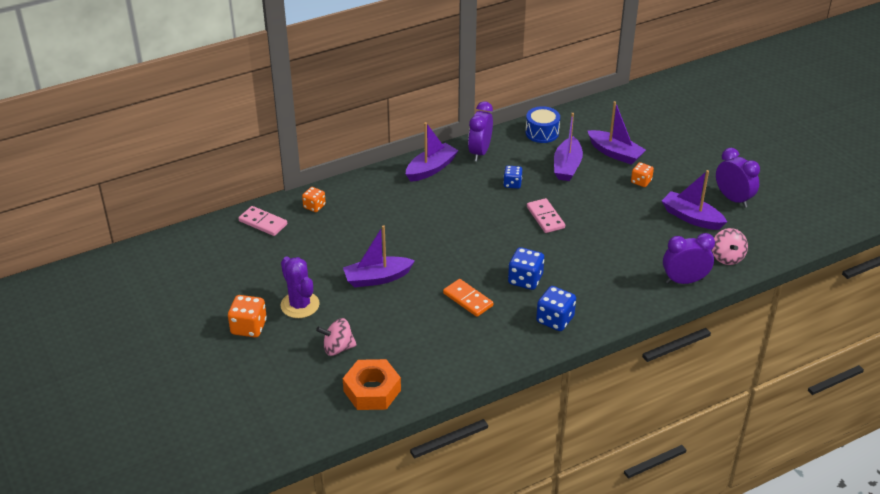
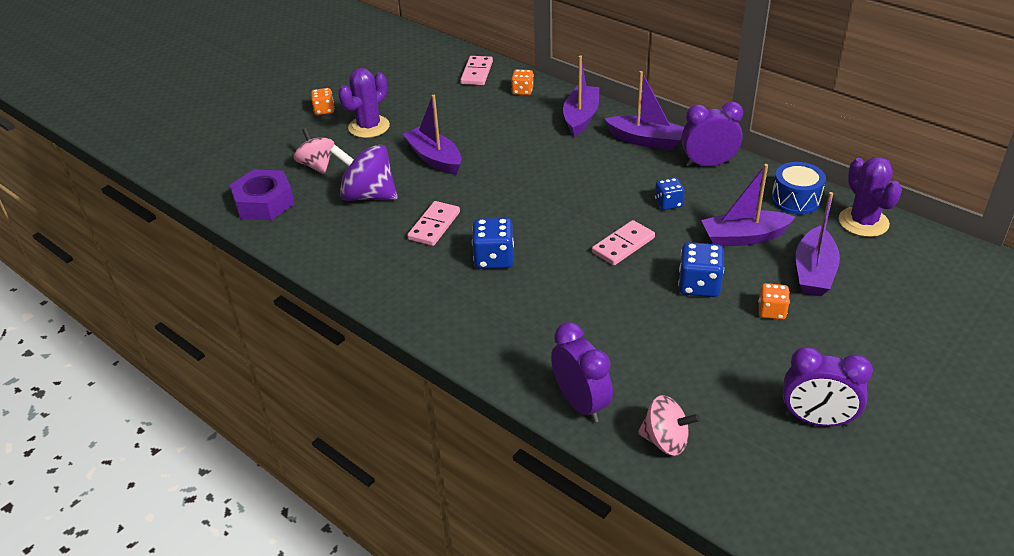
camera: 70 degrees right, 0 degrees up
(249, 327) = (324, 110): orange dice -> orange dice, size x0.64
(372, 390) = (264, 202): orange nut -> purple nut
(404, 326) = (368, 195): none -> purple spinning top
(468, 299) = (434, 226): orange domino -> pink domino
(555, 320) = (434, 300): blue dice -> blue dice (699, 285)
(580, 117) = (863, 222): none -> purple cactus
(691, 217) = (731, 381): purple boat -> purple boat (581, 117)
(727, 257) = (665, 441): pink spinning top -> pink spinning top turned 135 degrees counterclockwise
(733, 199) = (816, 420): purple clock -> purple clock turned 75 degrees clockwise

